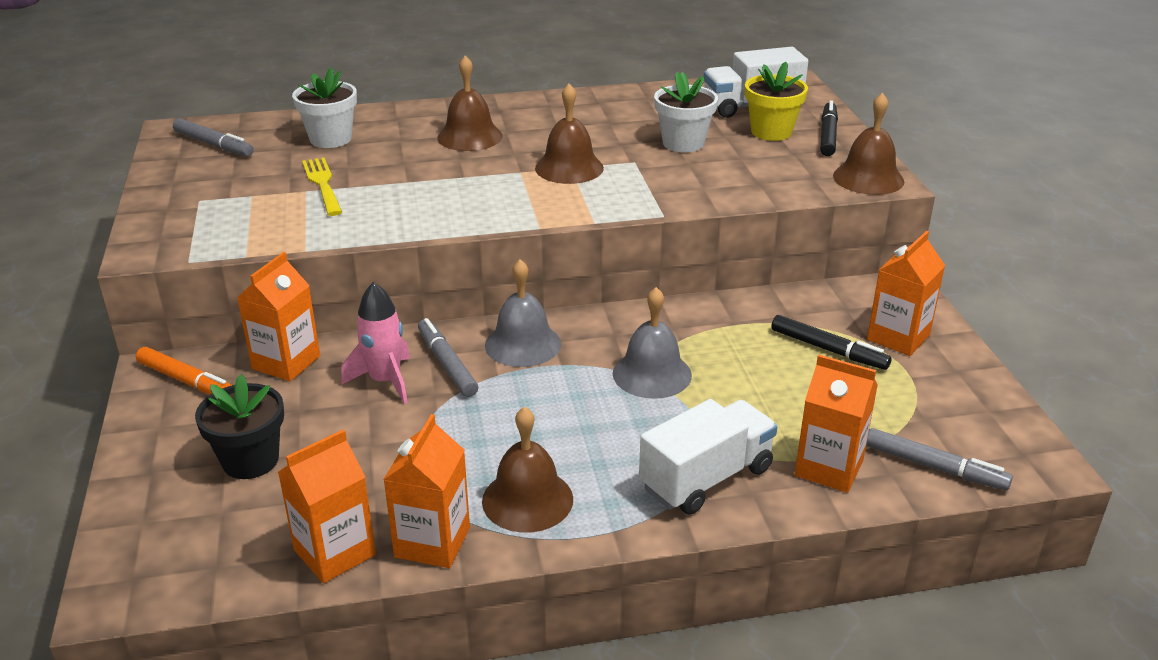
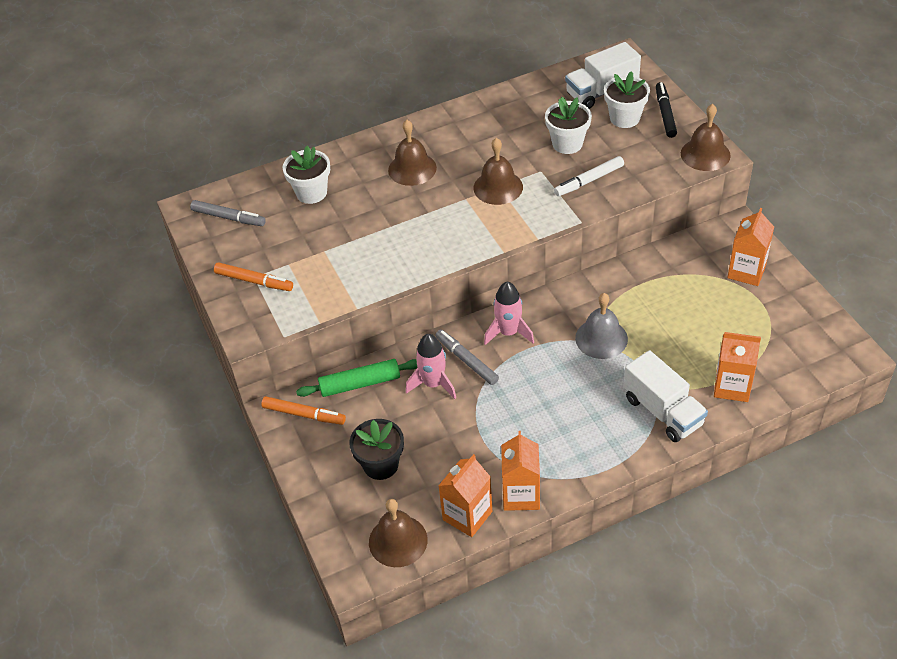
camera: 10 degrees left, 15 degrees up
(195, 204) = (254, 281): none -> orange marker
(286, 362) = (360, 384): orange carton -> green rolling pin
(322, 184) = (332, 242): yellow fork -> none
(523, 344) = (508, 332): grey bell -> pink rocket
(527, 500) = (563, 452): brown bell -> brown bell (398, 541)
(694, 179) = (589, 181): none -> white marker
(706, 478) = (663, 411): white truck -> white truck turned 105 degrees clockwise
(771, 132) = (624, 118): yellow flower pot -> white flower pot
(828, 350) = (705, 292): black marker -> none
(934, 467) = (793, 371): grey marker -> none

